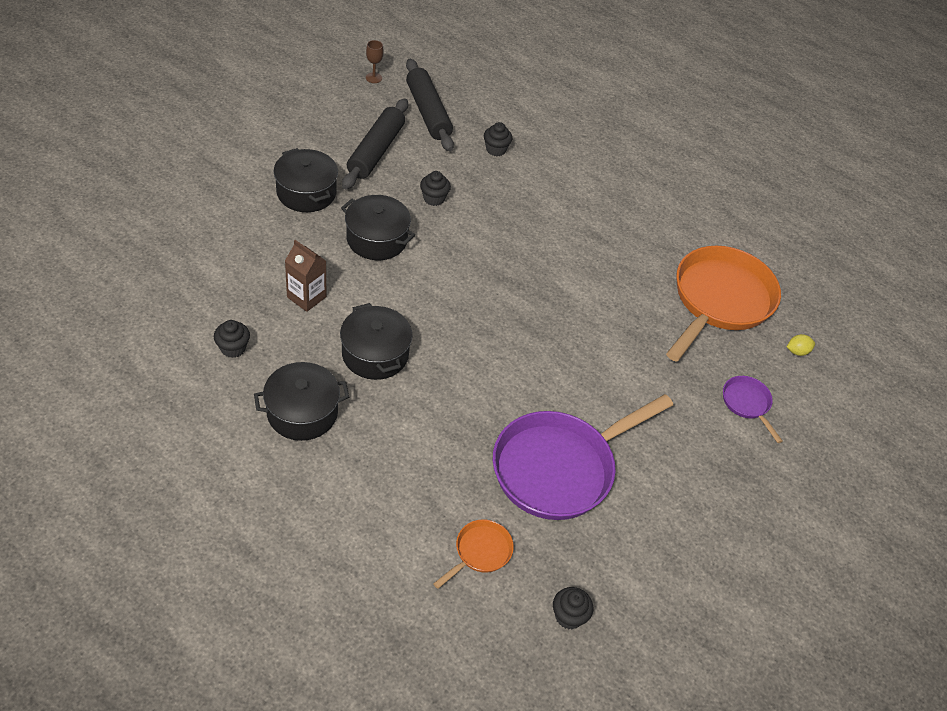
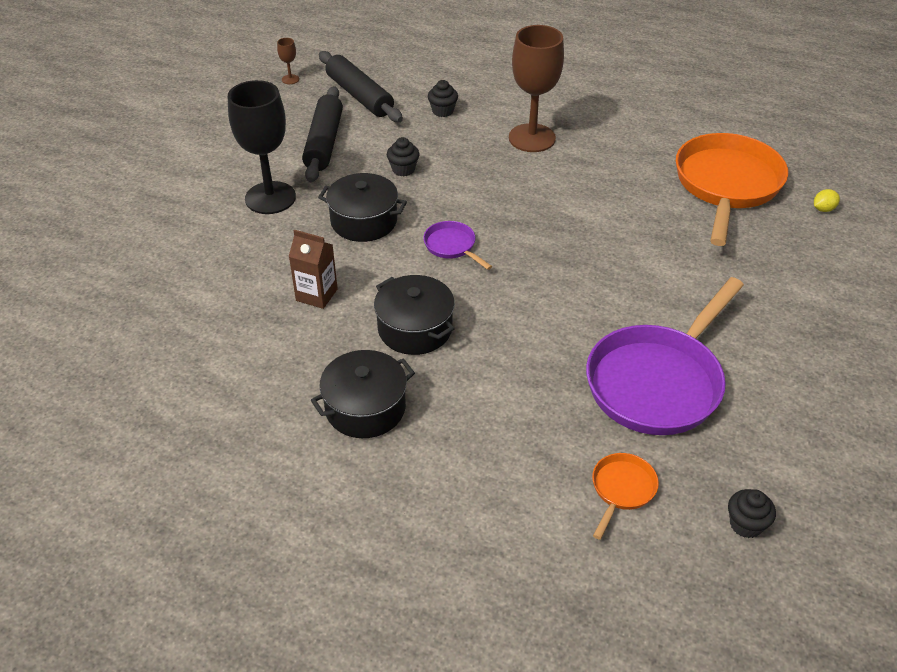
camera: 10 degrees left, 5 degrees down
(233, 348) = (261, 366): black cupcake -> none
(306, 192) = (270, 198): black pot -> black goblet
(564, 200) = (532, 138): none -> brown goblet
(747, 404) = (804, 268): purple pan -> purple pan (452, 246)

